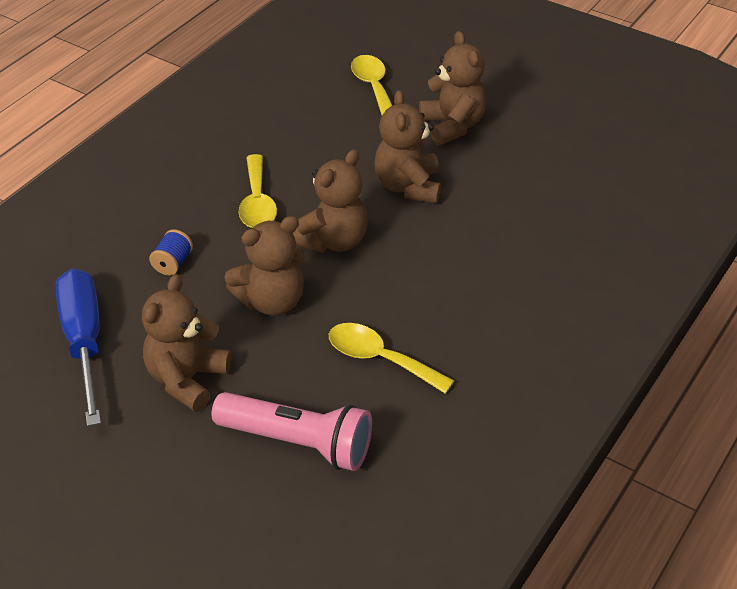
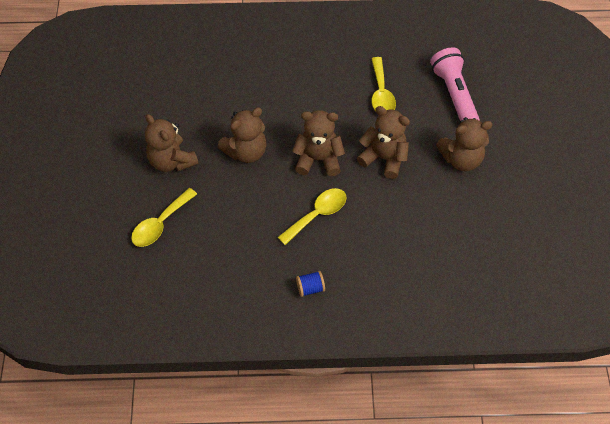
camera: 125 degrees left, 15 degrees up
(84, 342) = (481, 219): blue screwdriver -> none
(173, 263) = (397, 221): blue spool -> blue spool (310, 288)
(452, 126) = (172, 161): brown teddy bear -> brown teddy bear turned 75 degrees counterclockwise

